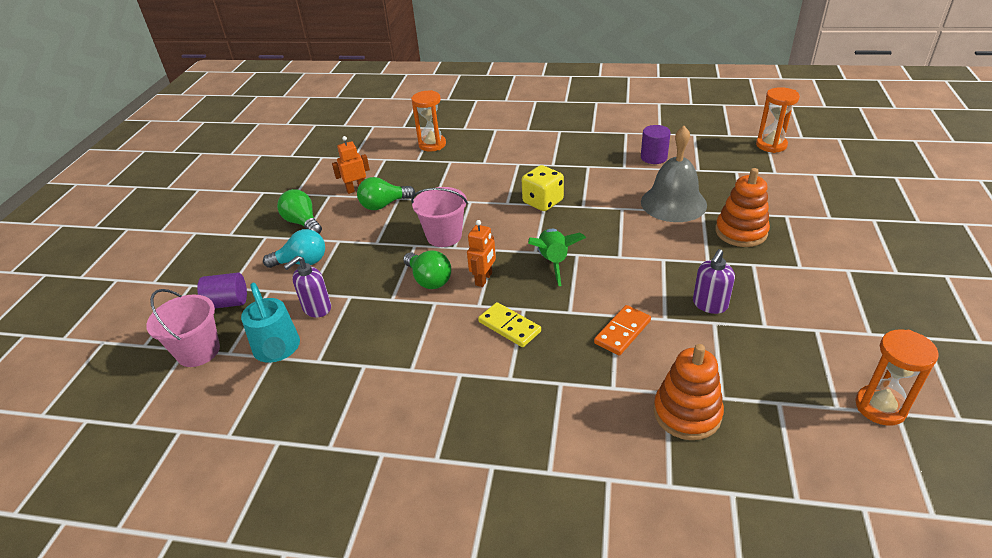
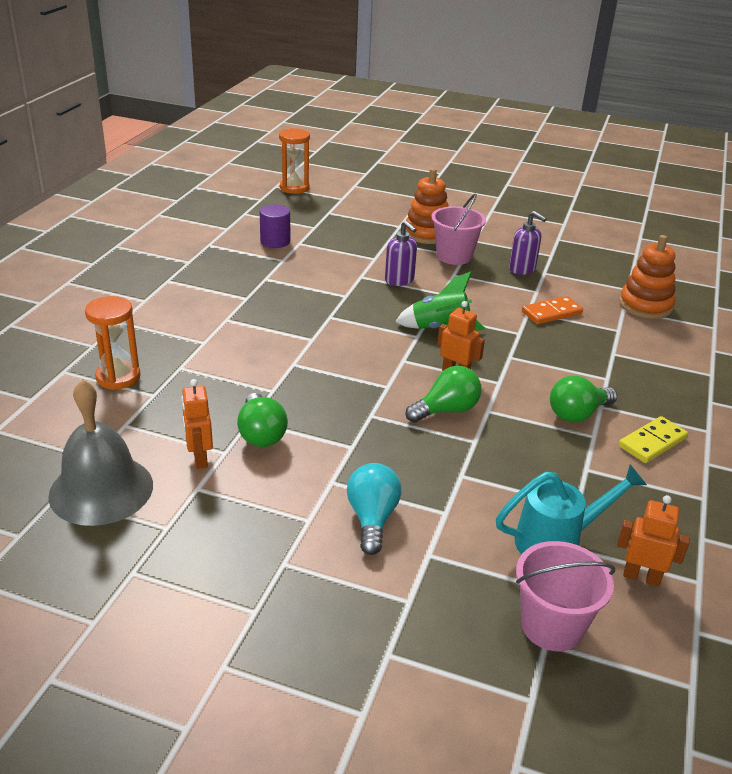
camera: 85 degrees left, 5 degrees down
(228, 303) = (447, 600): purple cylinder -> none
(237, 399) = (641, 577): none -> orange robot
(302, 223) = (265, 518): green light bulb -> green light bulb (577, 414)
(316, 308) = (480, 505): purple soap dispenser -> purple soap dispenser (399, 280)
(444, 236) = (362, 391): pink bucket -> pink bucket (454, 256)
(509, 326) = (536, 368): yellow domino -> yellow domino (652, 442)
(543, 202) = (324, 316): yellow dice -> none
(622, 332) = (551, 313): orange domino -> orange domino turned 75 degrees counterclockwise
(673, 203) = (366, 250): grey bell -> grey bell (101, 489)
(880, 407) = (635, 241): orange hourglass -> none

